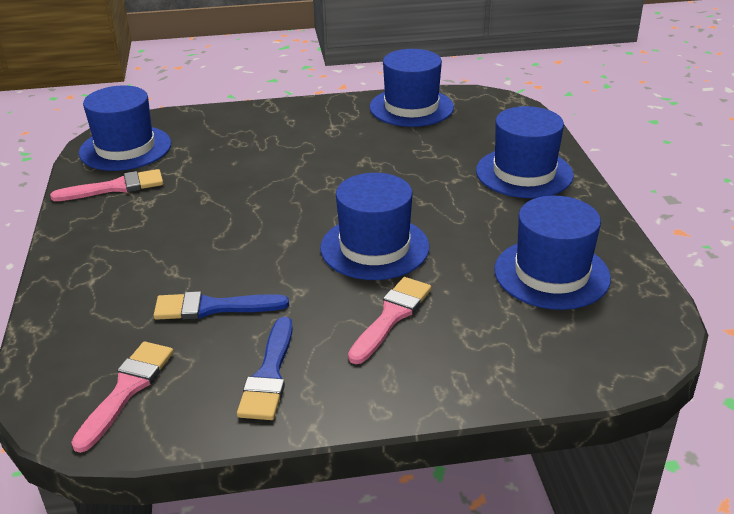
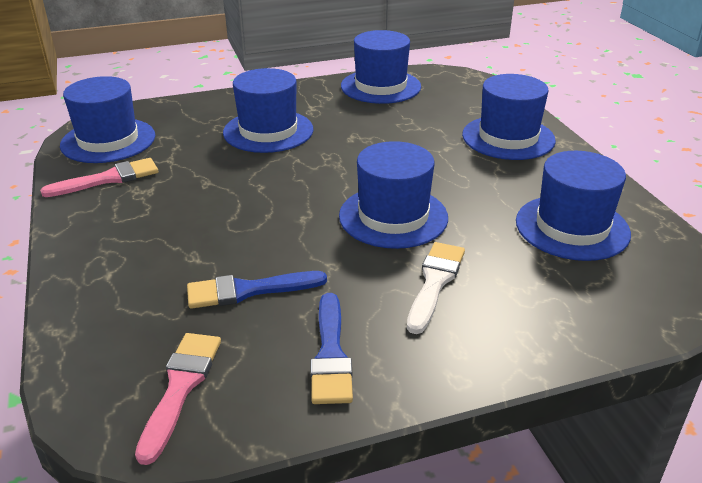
camera: 10 degrees left, 0 degrees up
(281, 149) = (268, 131): none -> blue hat
(391, 316) = (435, 282): pink brush -> white brush

